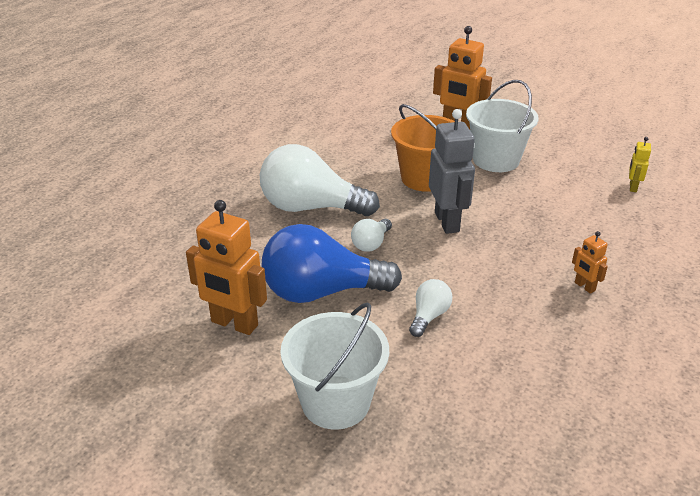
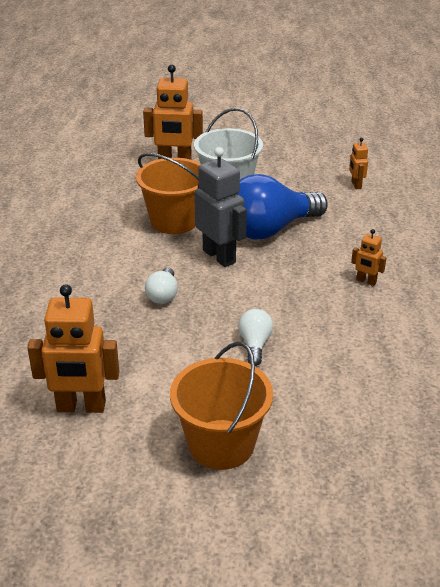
camera: 25 degrees left, 0 degrees up
(311, 207) = (83, 276): white light bulb -> none
(321, 292) = (145, 352): blue light bulb -> blue light bulb (270, 229)
(335, 402) = (221, 444): white bucket -> orange bucket
(632, 187) = (356, 185): yellow robot -> orange robot

